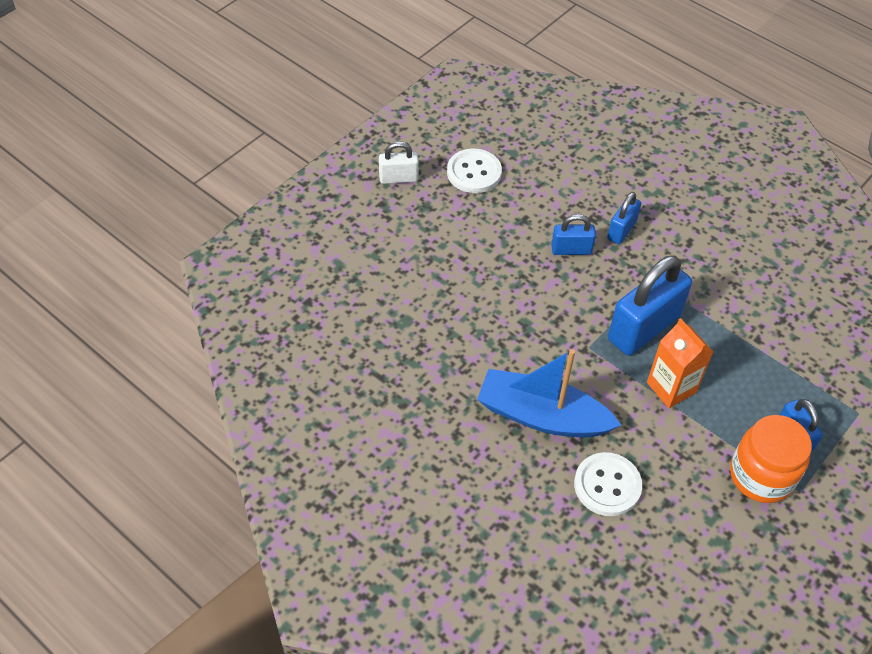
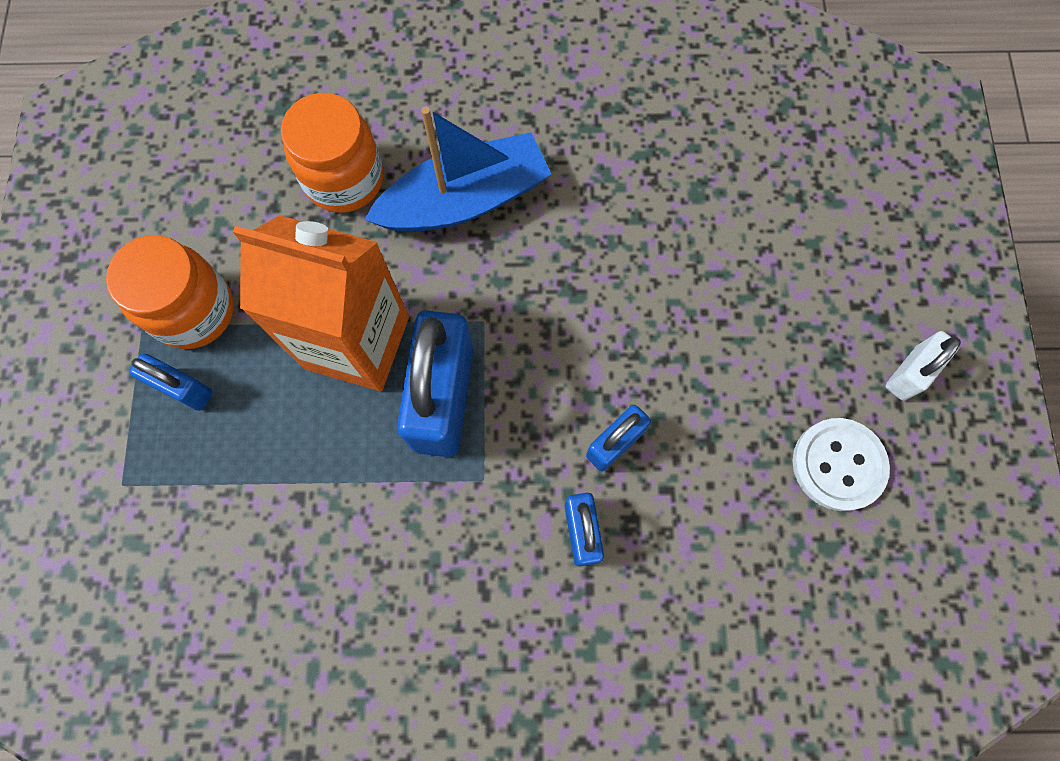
camera: 140 degrees right, 20 degrees up
(607, 485) = (344, 179): white button -> orange jar
(671, 387) = (357, 342): orange carton -> orange carton, size x1.66

